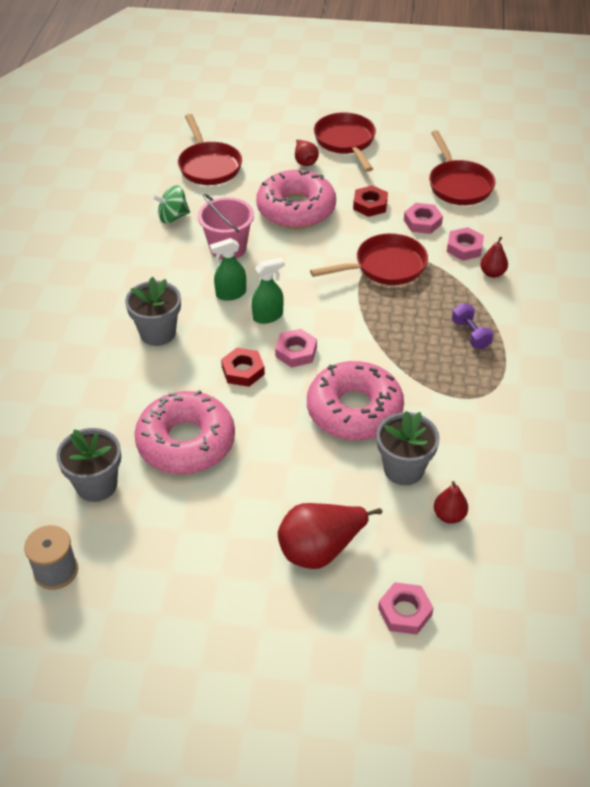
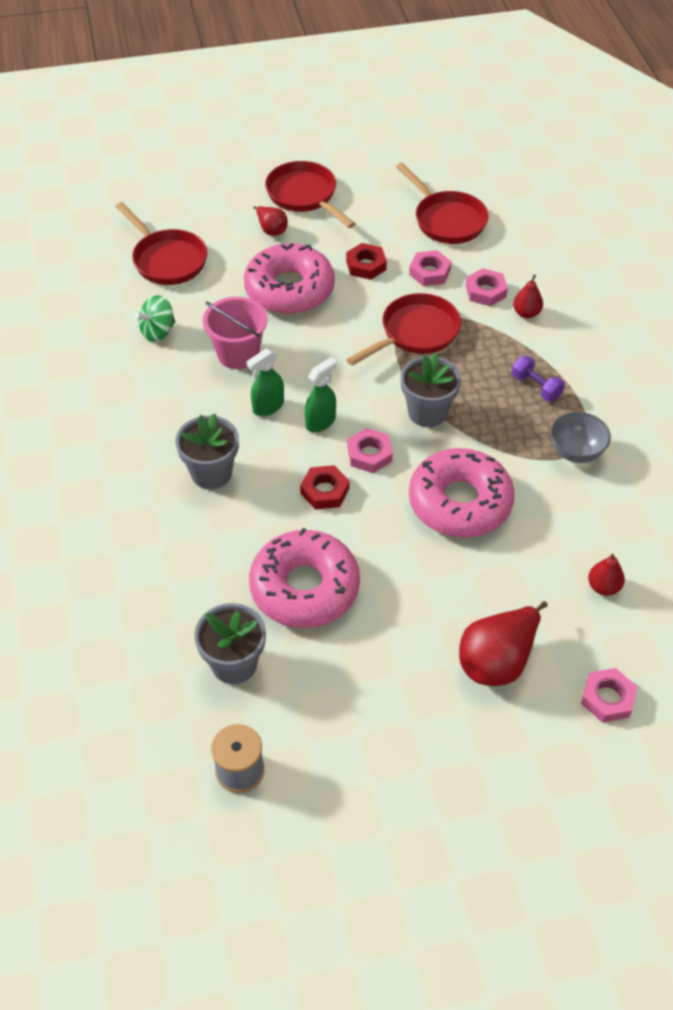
camera: 20 degrees left, 5 degrees up
(403, 469) = (538, 551): grey flower pot -> grey flower pot (427, 412)
(480, 396) = (576, 452): none -> grey bowl

